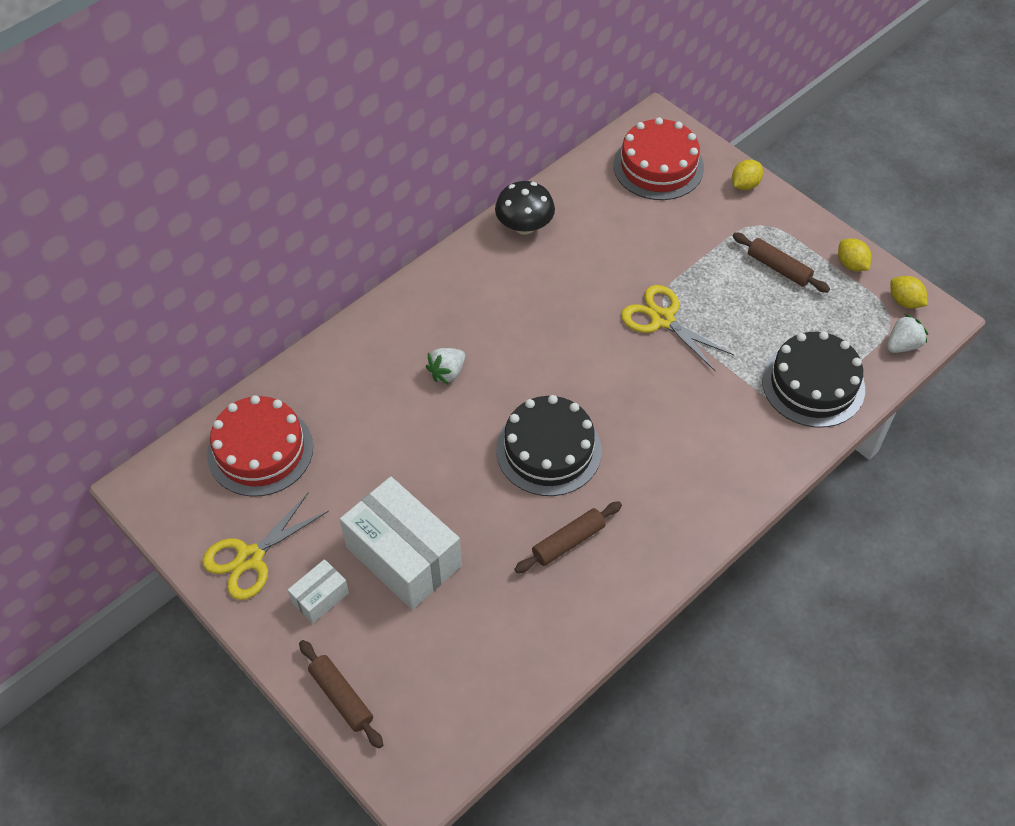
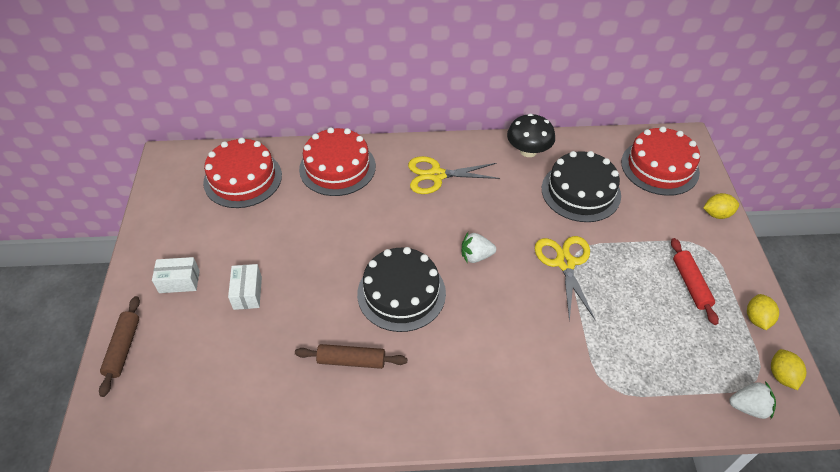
camera: 40 degrees right, 5 degrees down
(250, 558) = (172, 232): yellow scissors -> yellow scissors (436, 175)
(350, 369) = (337, 167): none -> red cake
(403, 556) = (247, 293): white box -> white box, size x0.48
(447, 373) = (390, 205): white strawberry -> white strawberry (476, 256)
(779, 268) = (691, 284): brown rolling pin -> red rolling pin
(813, 384) = (640, 384): black cake -> black cake (581, 192)

